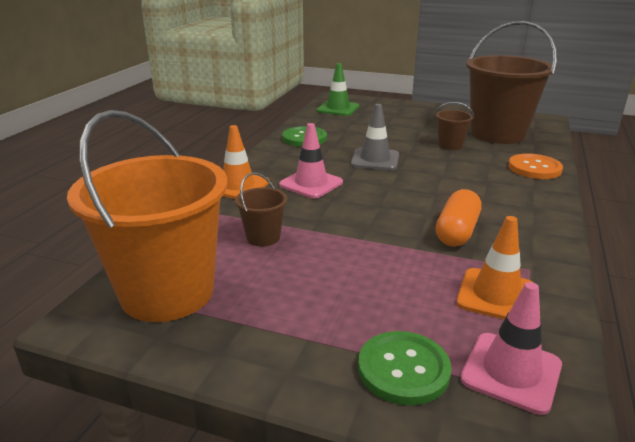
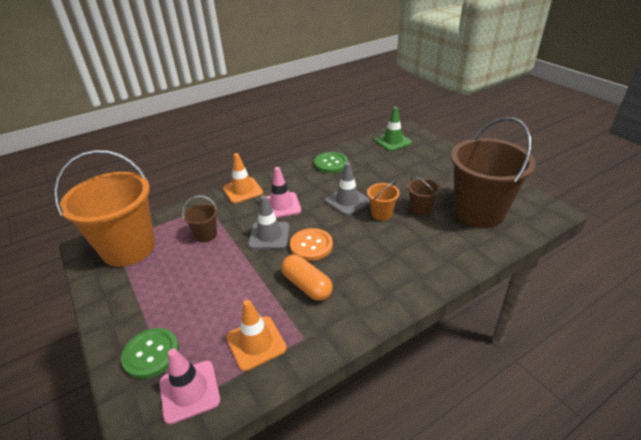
camera: 40 degrees right, 10 degrees up
(344, 210) = (269, 235): none -> grey traffic cone
(424, 158) = (381, 213): none -> orange bucket
(457, 232) = (307, 285): orange capsule -> orange capsule turned 75 degrees clockwise
(534, 168) = (451, 259): orange button -> orange button (311, 245)

